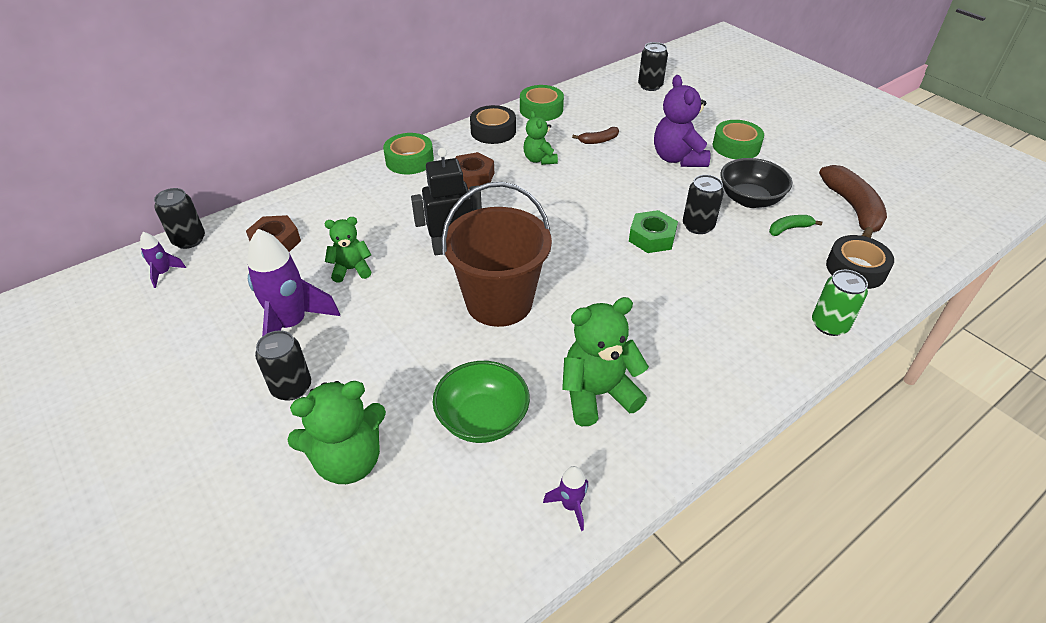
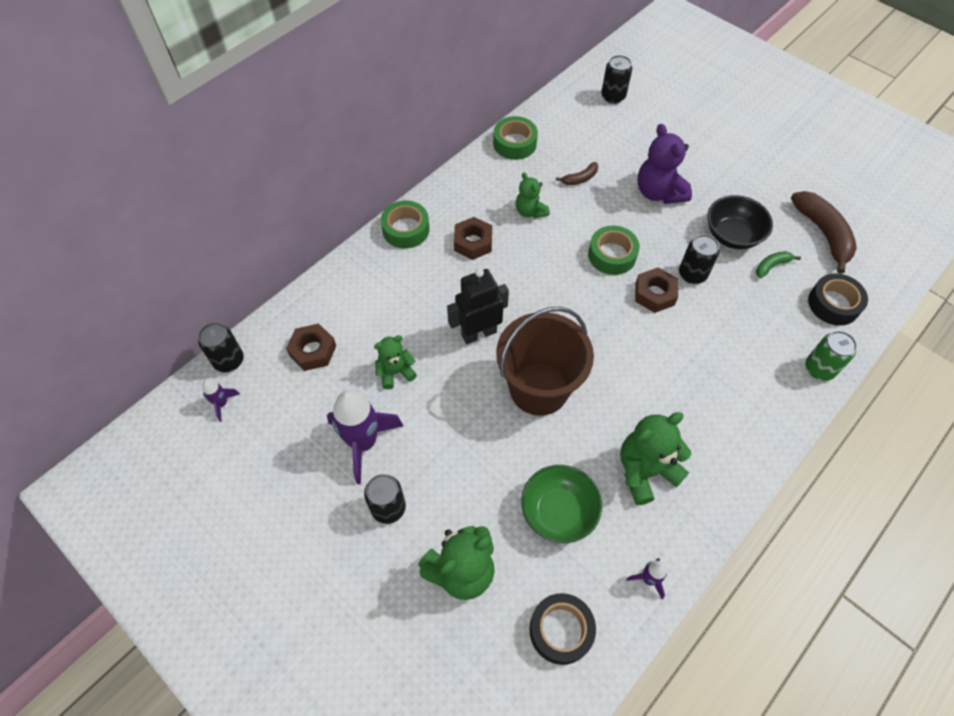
camera: 10 degrees left, 15 degrees up
(493, 131) = (475, 179): black tape -> black tape (561, 630)
(652, 237) = (654, 294): green nut -> brown nut
(736, 146) = (709, 169): green tape -> green tape (612, 255)

